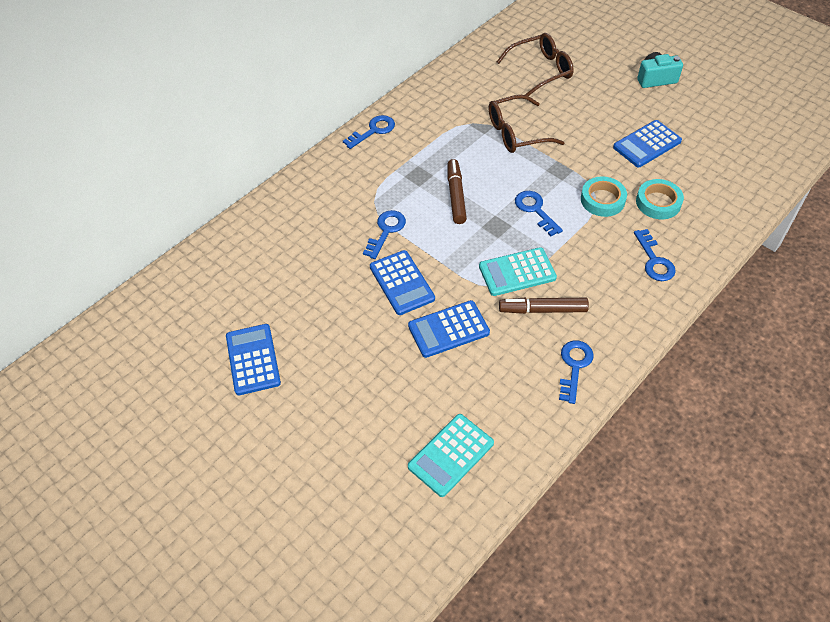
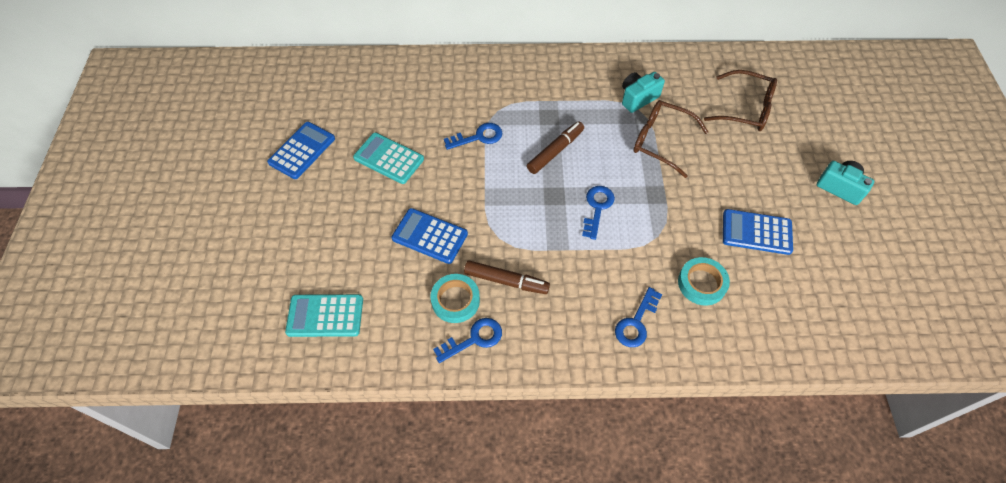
camera: 45 degrees right, 5 degrees up
(373, 131) = (560, 62): blue key -> none
(401, 283) = (442, 179): blue calculator -> none
(463, 115) = (638, 98): none -> turquoise camera
(517, 272) = (524, 239): turquoise calculator -> turquoise calculator (389, 158)
(542, 310) = (506, 281): brown marker -> brown marker turned 150 degrees clockwise
(602, 200) = (659, 243): turquoise tape -> turquoise tape (455, 300)

